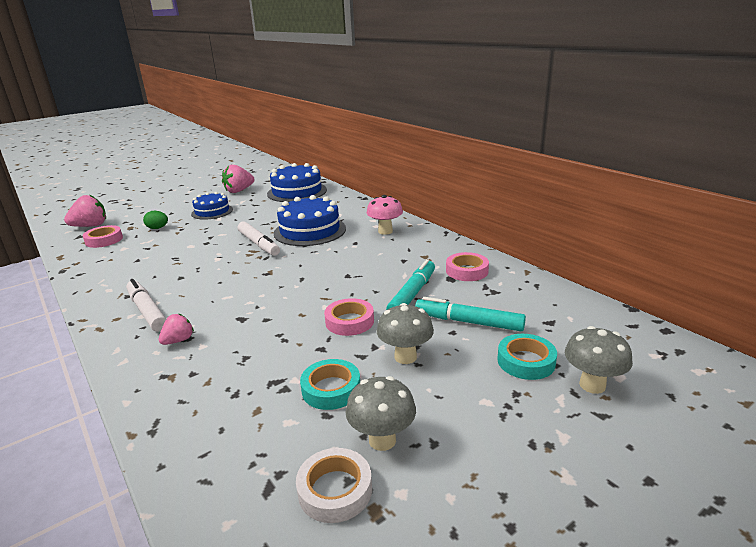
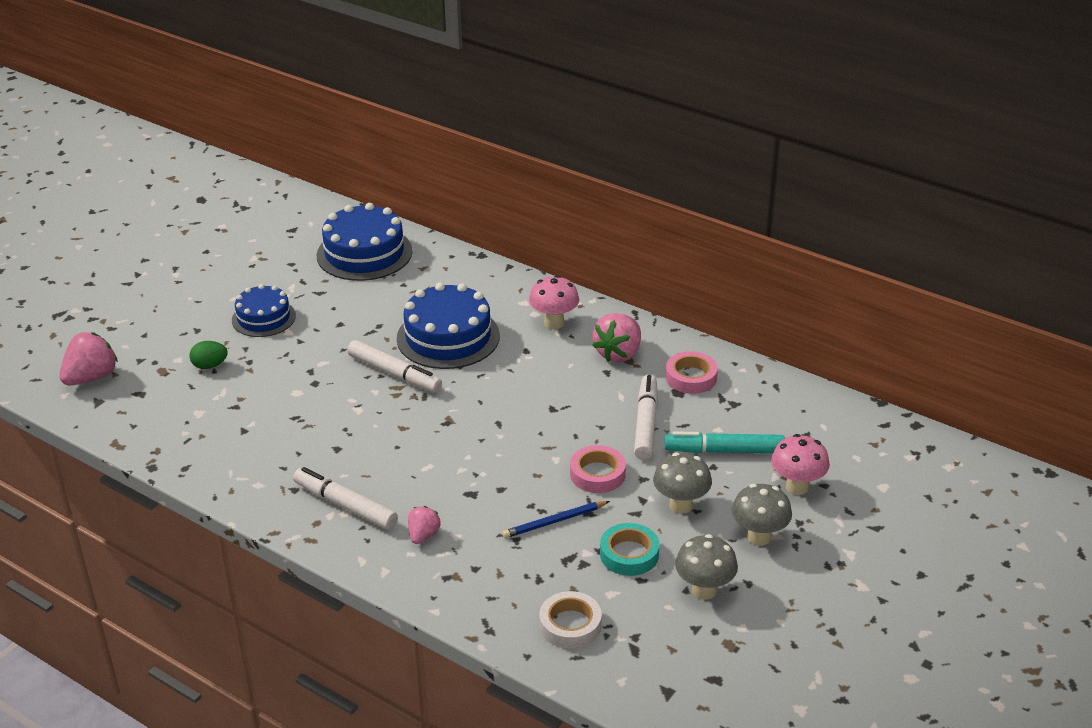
camera: 20 degrees left, 10 degrees up
(104, 240) = (149, 402): pink tape -> none
(239, 191) = (264, 263): pink strawberry -> pink strawberry (618, 353)
(287, 350) = (554, 521): none -> blue pencil
(335, 490) = (689, 637): white tape -> white tape (570, 625)
(412, 294) = (645, 423): turquoise marker -> white marker
(526, 361) = (797, 487): turquoise tape -> pink mushroom
(592, 385) = (862, 500): grey mushroom -> grey mushroom (759, 537)

